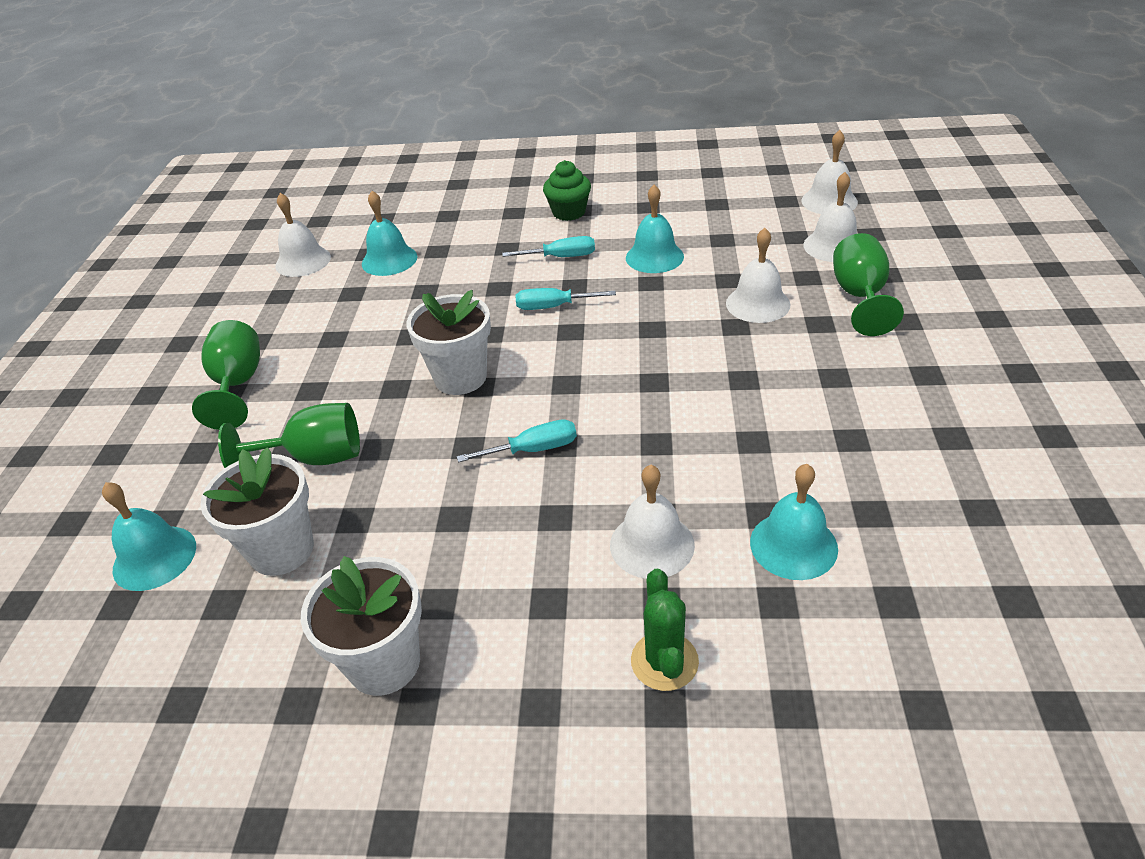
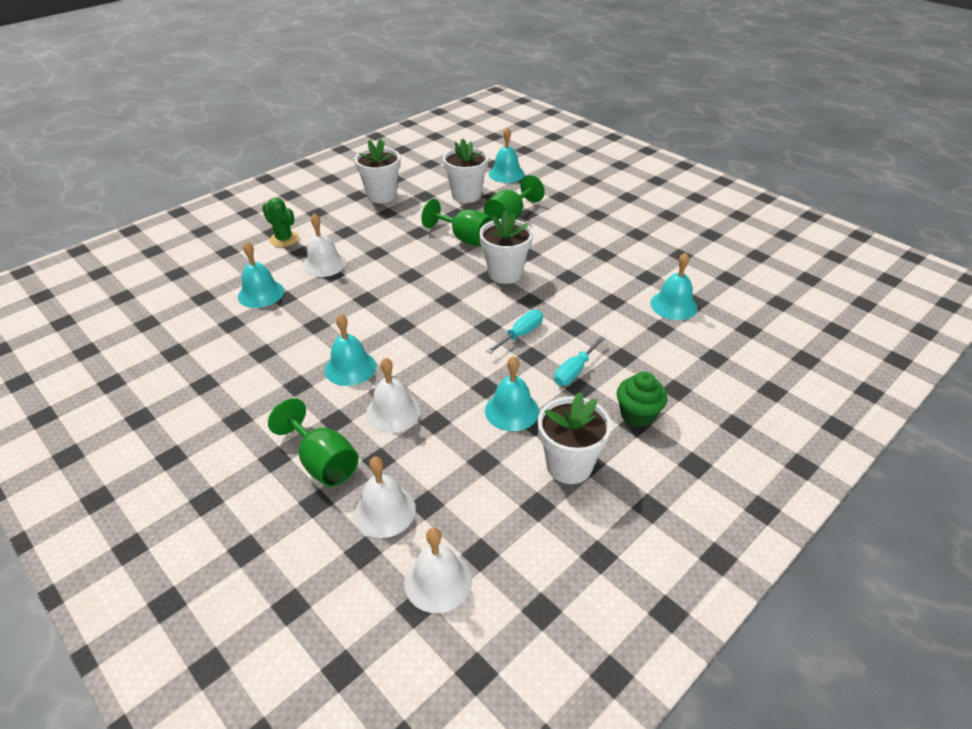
camera: 130 degrees right, 0 degrees up
(238, 384) = (600, 218): green goblet -> green goblet (465, 238)
(303, 261) = (718, 276): white bell -> none
(533, 449) = (420, 267): turquoise screwdriver -> none
(664, 211) = (569, 465): none -> white flower pot
(760, 364) = (350, 367): none -> turquoise bell

